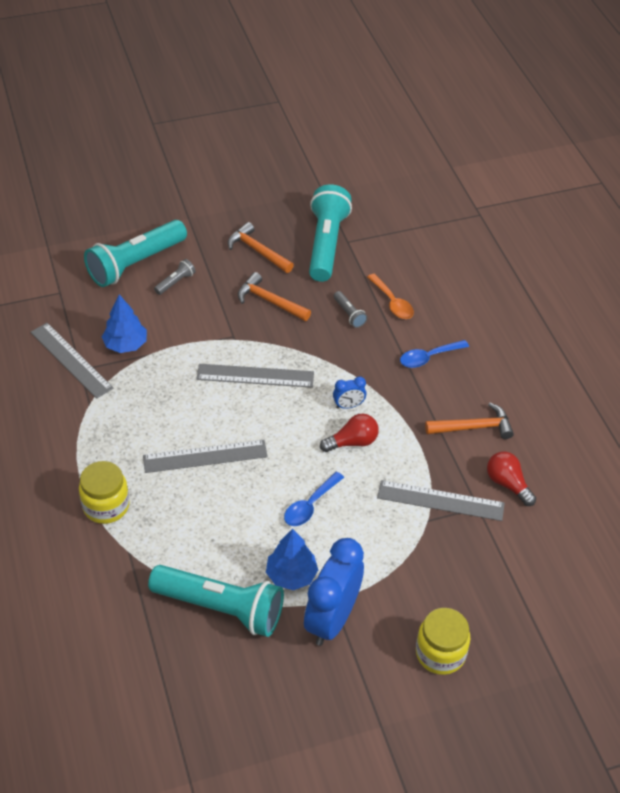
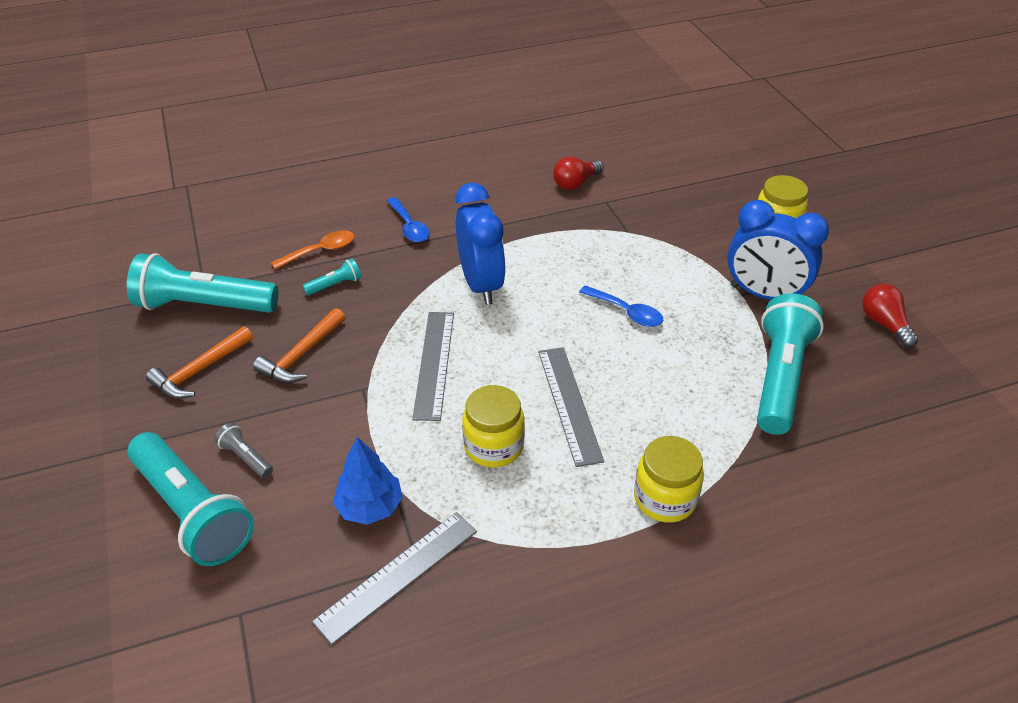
camera: 90 degrees left, 5 degrees down
(168, 409) = (493, 446): none -> yellow jar
(291, 575) = (721, 324): blue tree -> none
(348, 406) = (481, 285): blue clock -> blue clock, size x2.26
(349, 314) = (335, 285): grey flashlight -> turquoise flashlight
(352, 442) = (534, 281): red light bulb -> red light bulb (884, 324)
(440, 500) = (603, 223): grey ruler -> none
(473, 427) = (506, 200): orange hammer -> none

